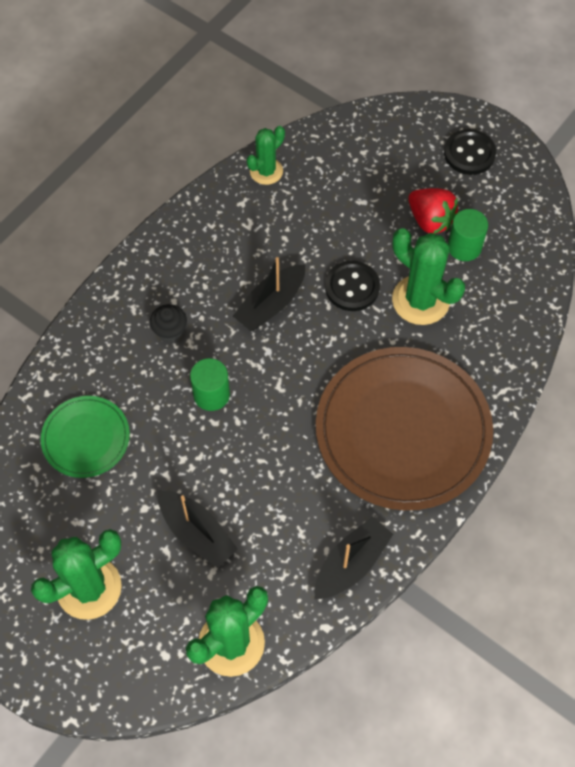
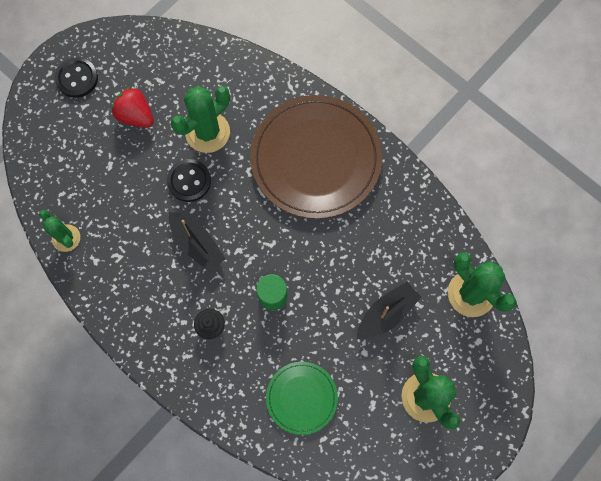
camera: 85 degrees left, 10 degrees up
(351, 563) = (416, 206): black boat -> none
(430, 220) = (136, 116): red strawberry -> red strawberry turned 105 degrees counterclockwise
(464, 247) = (164, 95): green cylinder -> none

